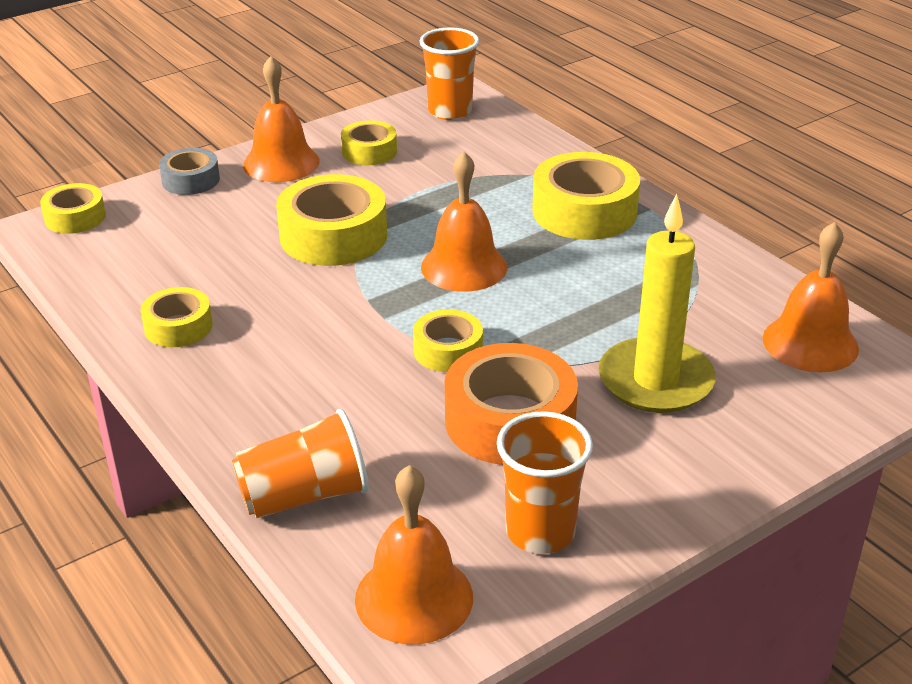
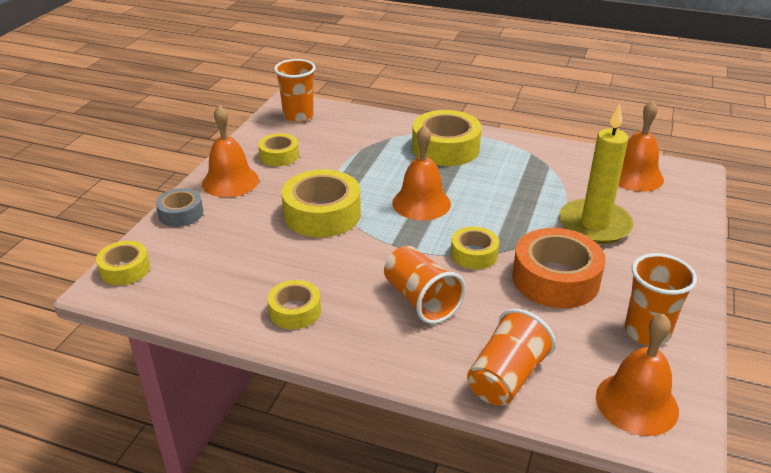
camera: 35 degrees left, 0 degrees up
(320, 373) = (421, 300): none -> orange cup

